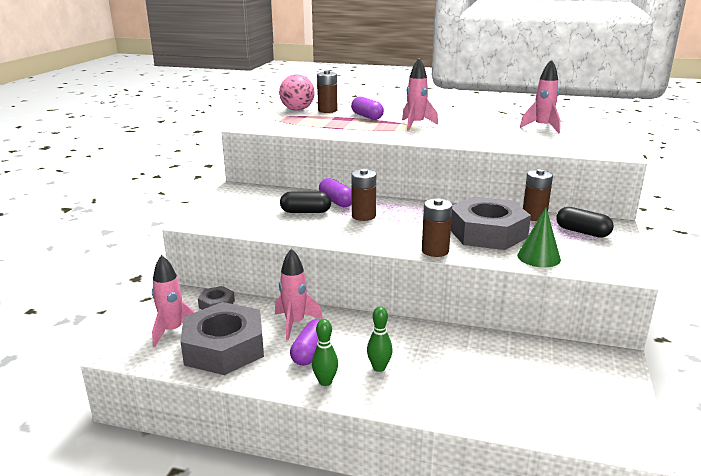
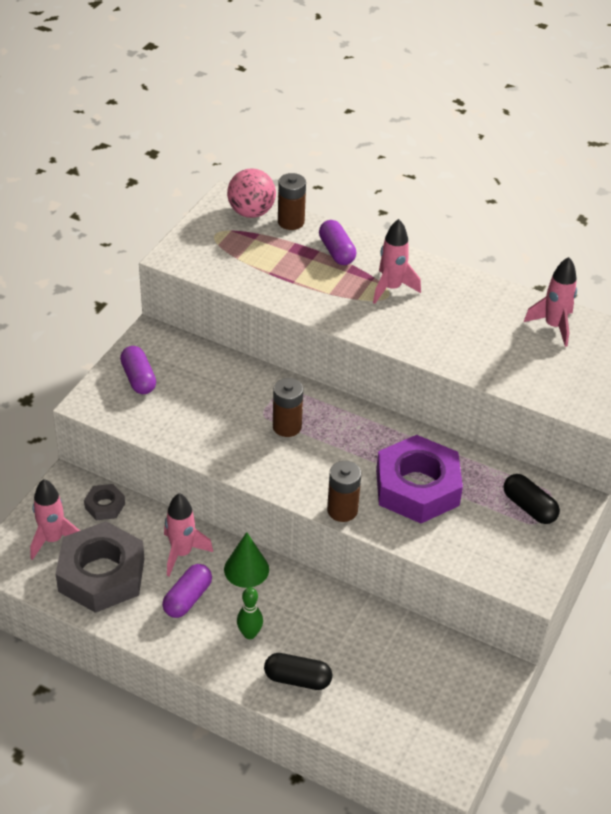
camera: 10 degrees right, 20 degrees up
(306, 212) = (222, 405): black capsule -> black capsule (297, 679)
(325, 382) = (191, 641): green bowling pin -> none
(336, 202) = (265, 389): purple capsule -> purple capsule (138, 379)
(487, 233) = (417, 487): grey nut -> purple nut
(534, 216) = (490, 465): brown battery -> none
(538, 257) = (451, 544): green cone -> green cone (246, 569)

